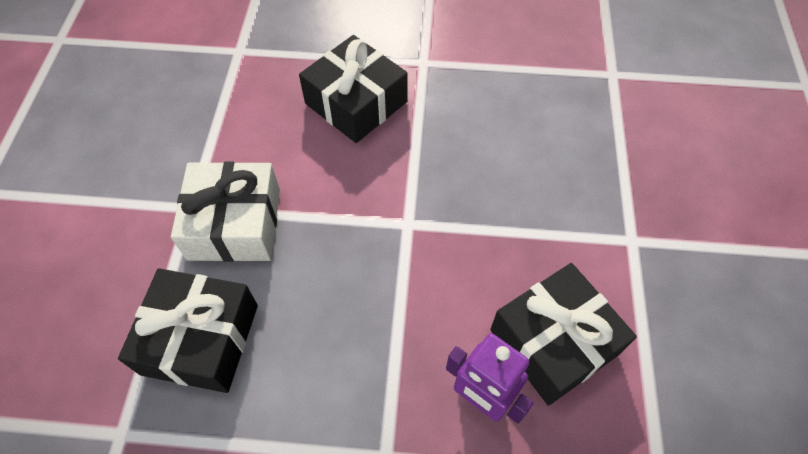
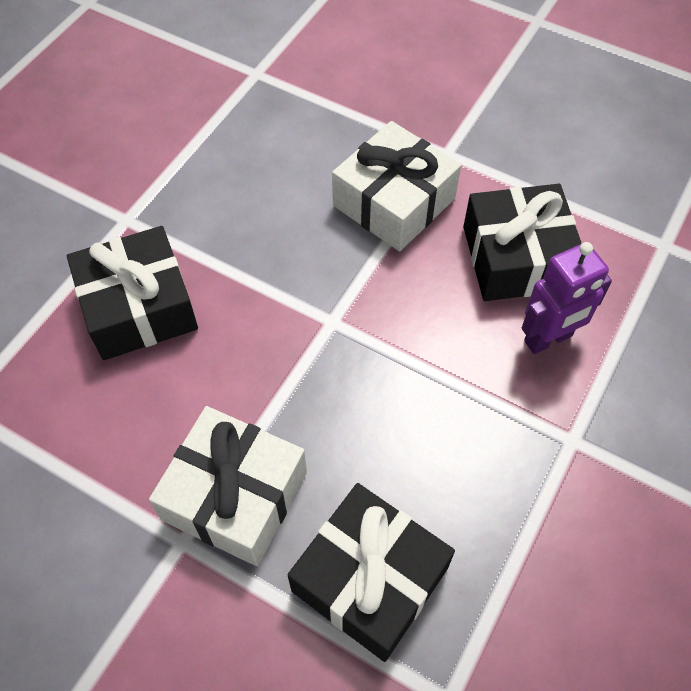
camera: 65 degrees left, 0 degrees up
(550, 221) = (394, 202): none -> white gift

